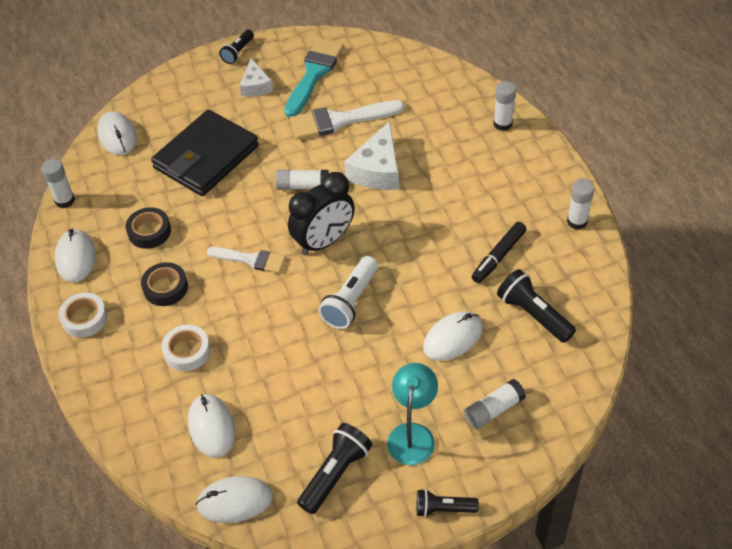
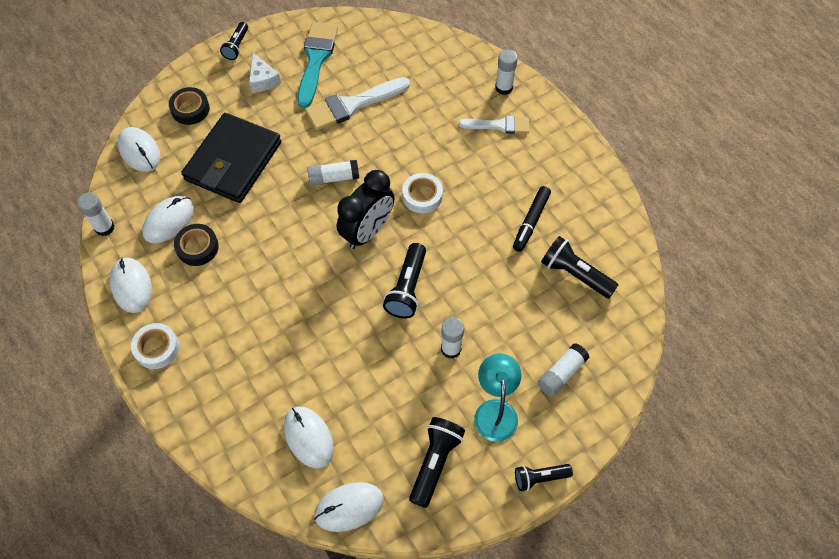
camera: 15 degrees left, 10 degrees up
(165, 288) = (228, 303): black tape -> black tape (190, 109)
(187, 351) = (265, 365): white tape -> white tape (422, 196)
(251, 259) = (303, 261): white brush -> white brush (499, 125)
(351, 301) = (407, 288): white flashlight -> black flashlight
(377, 170) = (399, 151): white cheese -> none
(453, 338) = (509, 309): white mouse -> white mouse (169, 221)
(577, 221) = (592, 176): white glue stick -> white glue stick (451, 349)

